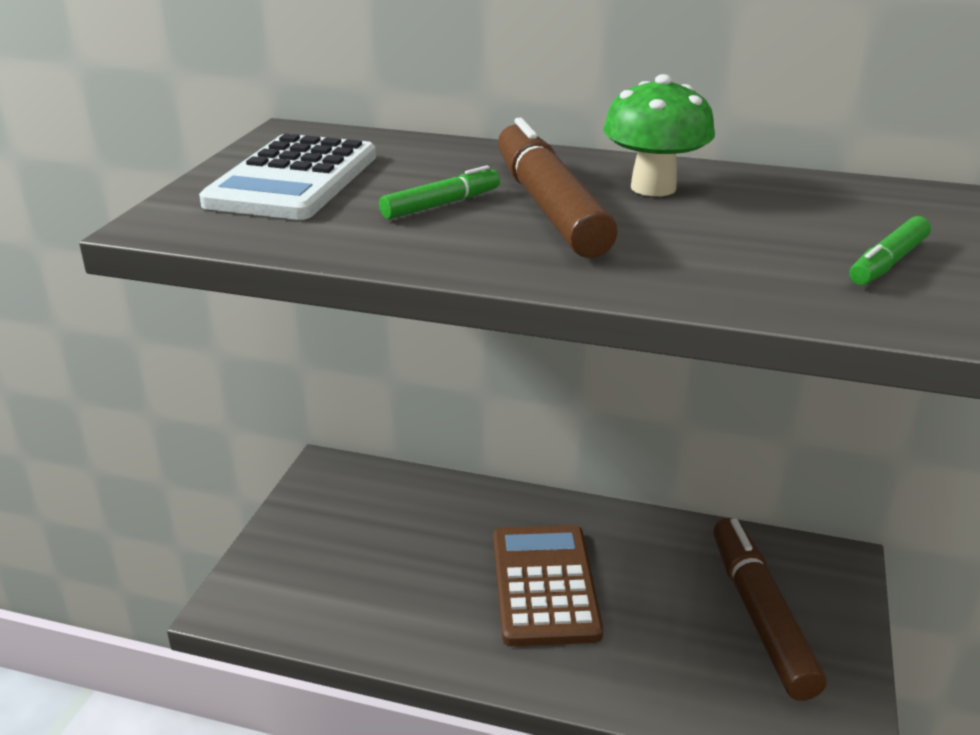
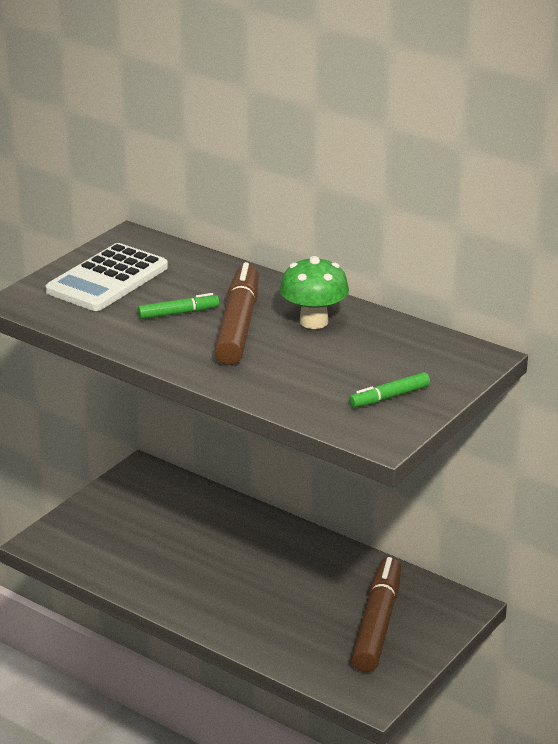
camera: 20 degrees right, 0 degrees up
(544, 585) = (246, 574): brown calculator -> none

